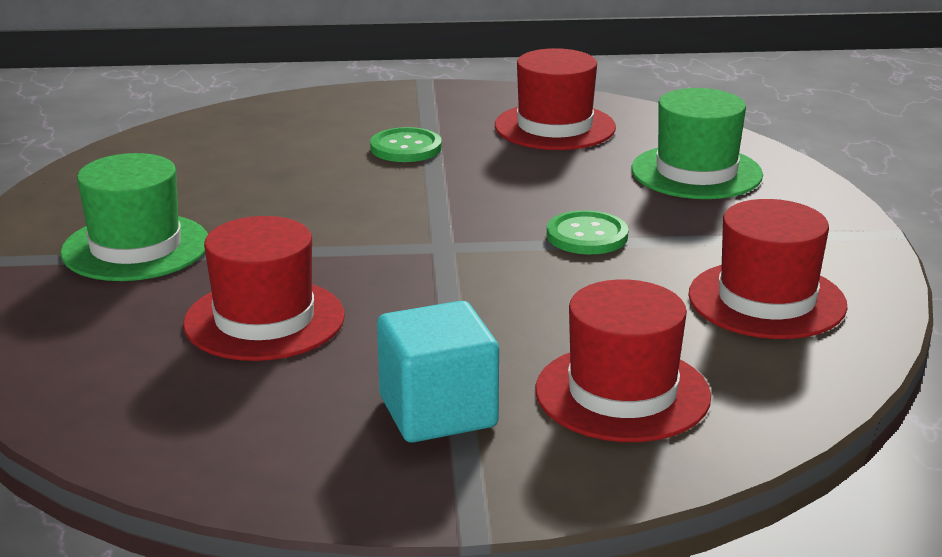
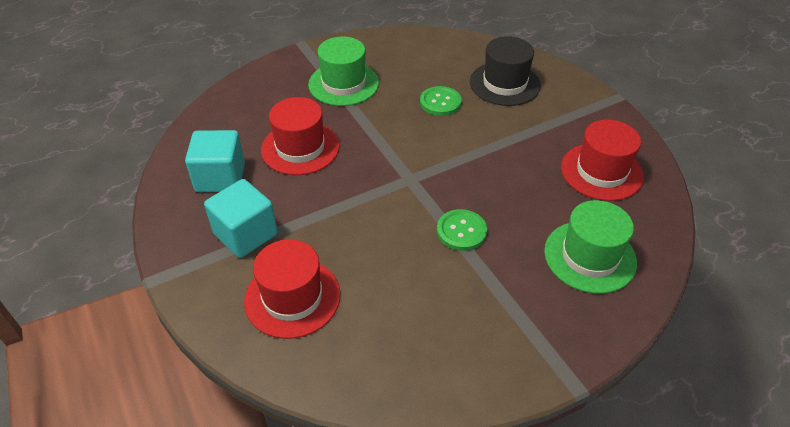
camera: 65 degrees right, 20 degrees up
(256, 414) = (220, 177): none -> turquoise cube
(306, 134) = (504, 84): none -> black hat
(406, 148) = (518, 124): green button -> green button (440, 102)
(766, 300) = (431, 336): red hat -> none

